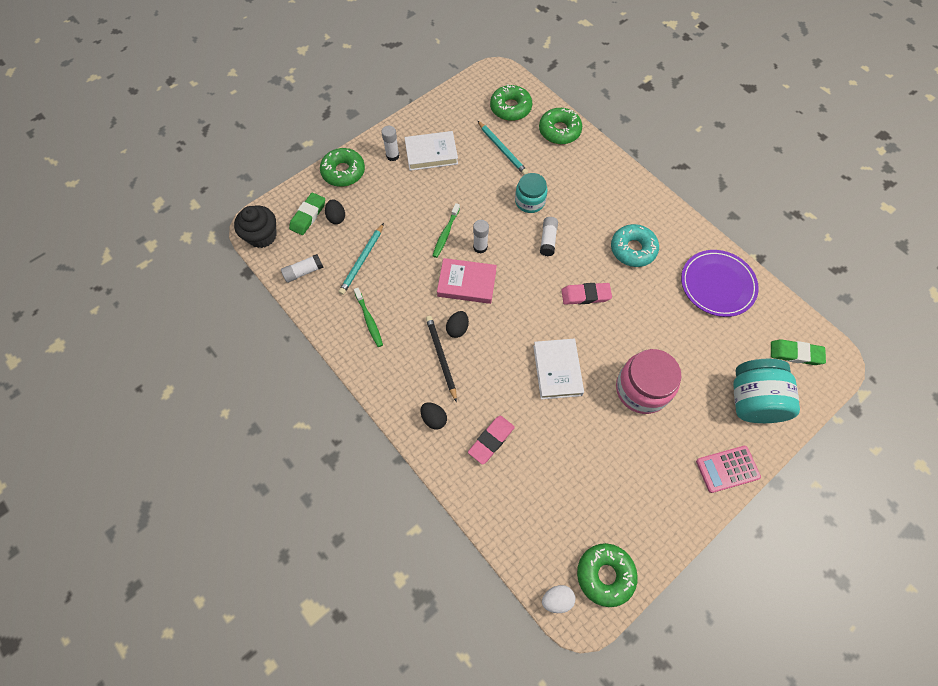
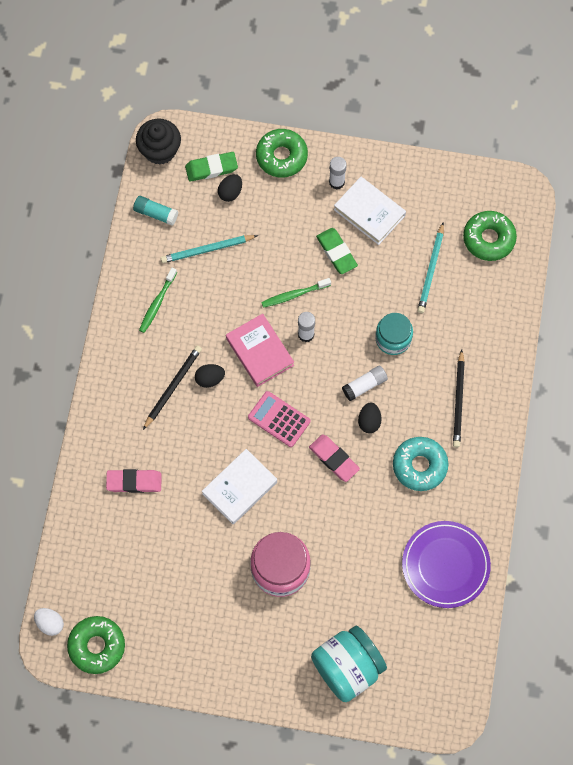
camera: 50 degrees right, 5 degrees up
(303, 272) = (156, 213): white glue stick -> turquoise glue stick
(434, 418) = (115, 424): black egg -> black egg (369, 421)
(559, 131) = (501, 304): green donut -> none
(605, 197) = (458, 400): none -> black pencil
(727, 469) = (264, 685): pink calculator -> pink calculator (279, 419)
(795, 353) = (428, 677): green eraser -> green eraser (336, 252)

